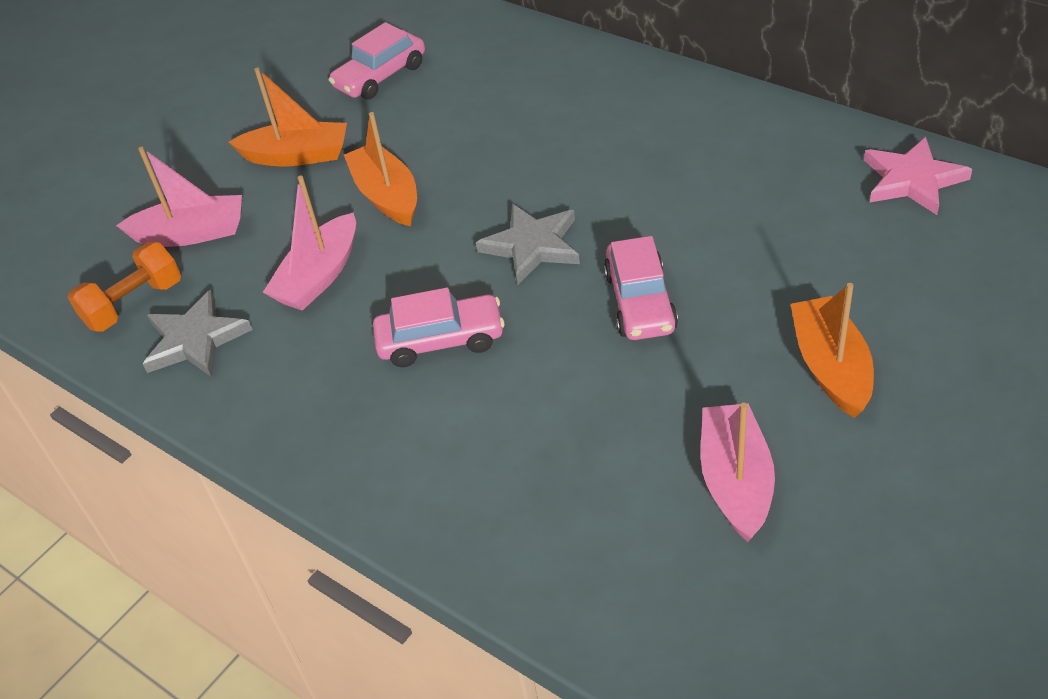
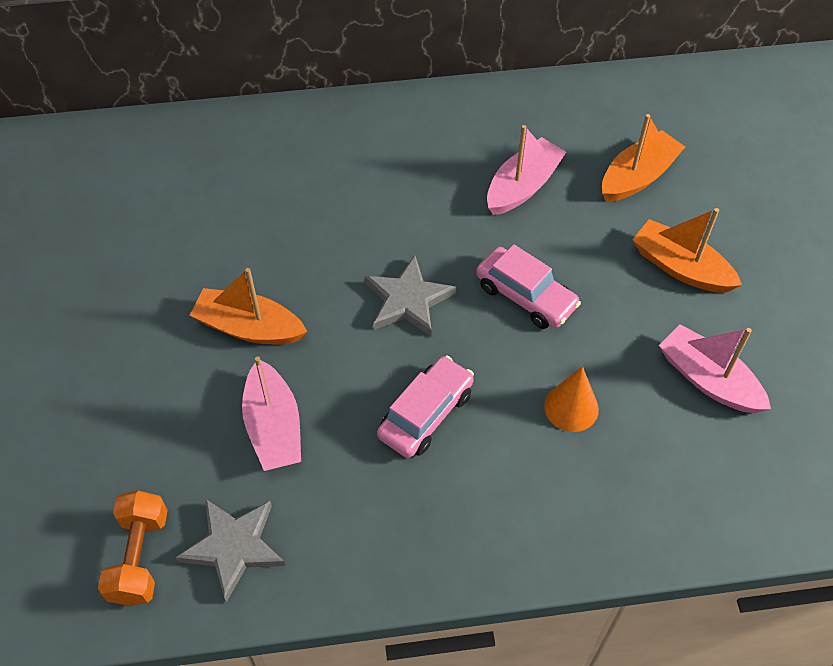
camera: 50 degrees left, 10 degrees up
(192, 233) = (115, 464): pink boat -> pink boat (523, 186)
(297, 156) = (128, 339): orange boat -> orange boat (638, 177)
(380, 76) = (118, 227): pink car -> none
(570, 416) = (571, 407): none -> orange cone
(912, 180) = (594, 106): pink star -> none

